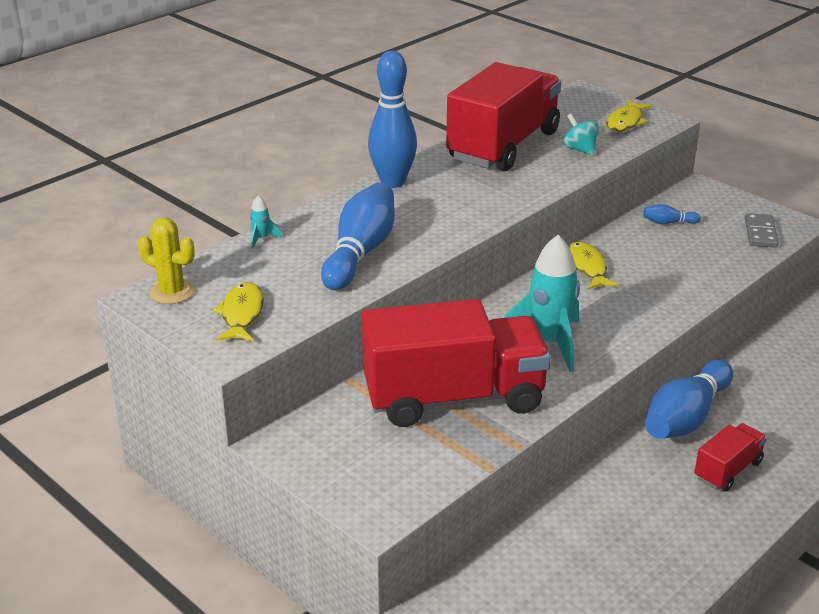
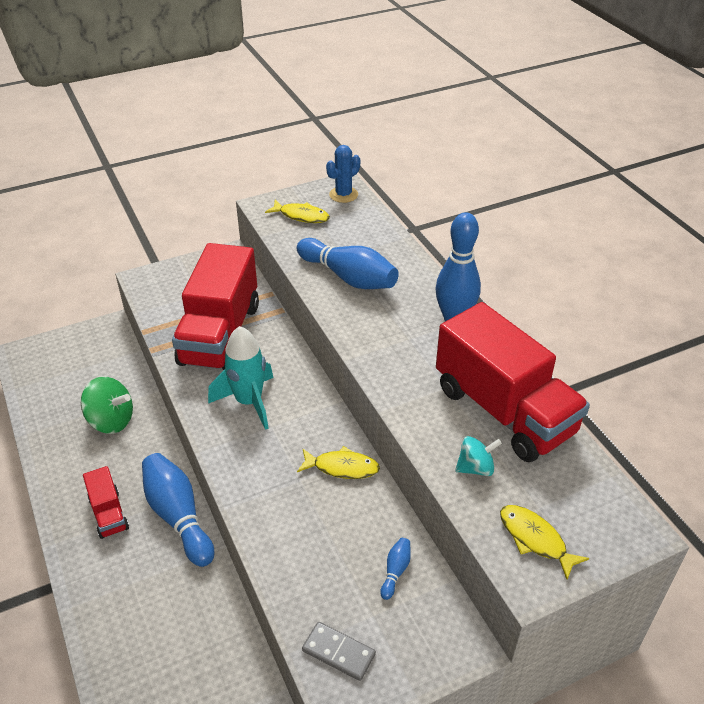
camera: 110 degrees right, 10 degrees up
(172, 292) = (343, 195): yellow cactus -> blue cactus
(261, 239) = (392, 237): turquoise rocket -> none
(604, 526) = (111, 421): none -> green spinning top

